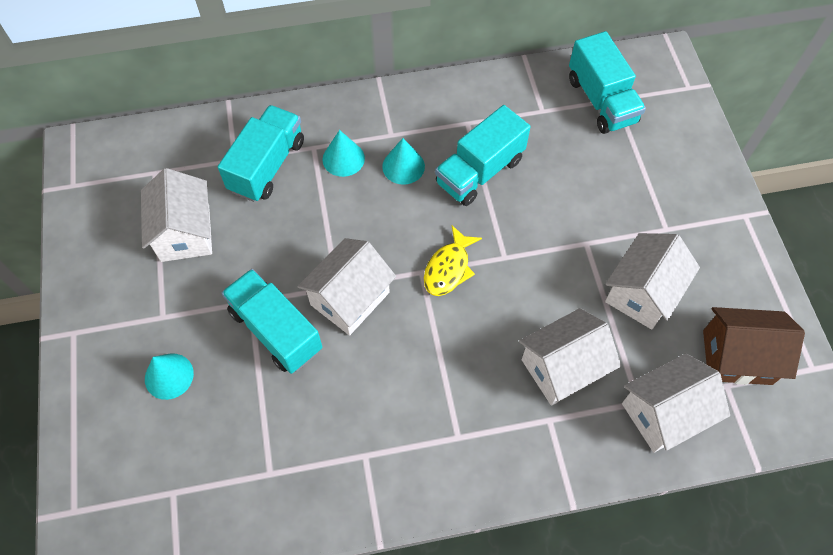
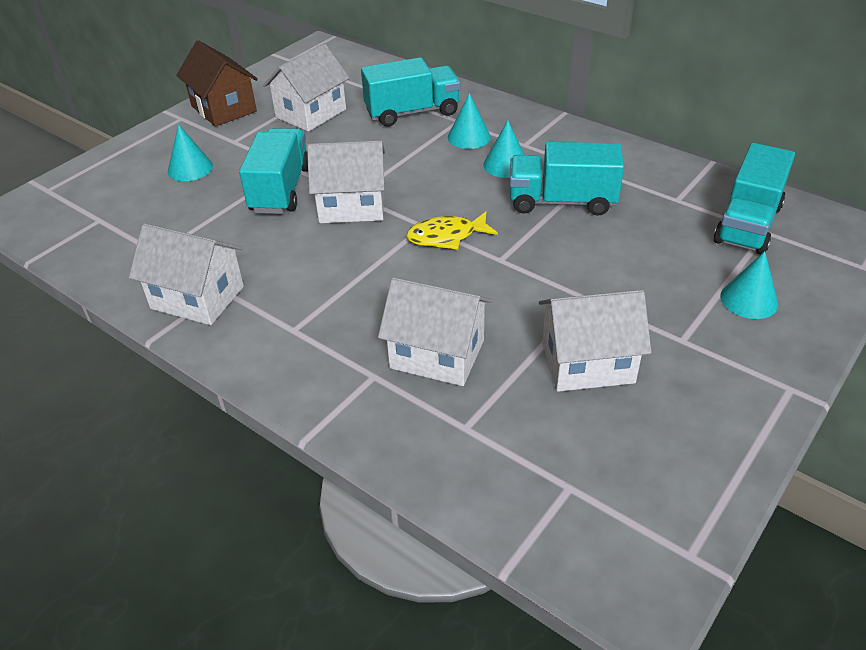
camera: 50 degrees right, 20 degrees down
(664, 166) = (749, 300): none -> turquoise cone
(664, 413) = (476, 453): white house -> white house (197, 297)
(737, 357) = (614, 476): brown house -> brown house (223, 109)

